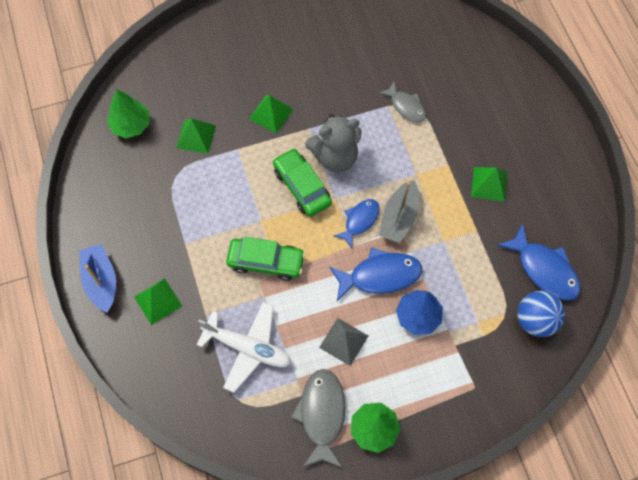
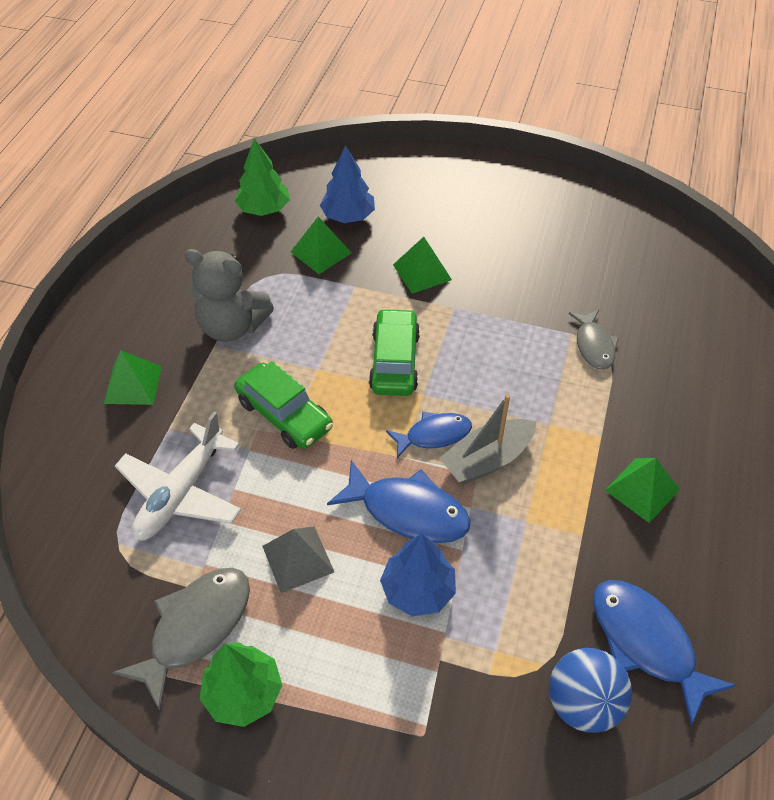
camera: 35 degrees right, 15 degrees down
(101, 281) = (97, 331): blue boat -> none
(191, 98) = (348, 216): none -> blue tree
(248, 348) = (181, 493): white plane -> white plane turned 60 degrees clockwise
(335, 157) = (460, 352): grey teddy bear -> grey teddy bear (232, 326)
(544, 269) = (646, 643): blue fish -> blue fish turned 150 degrees clockwise

